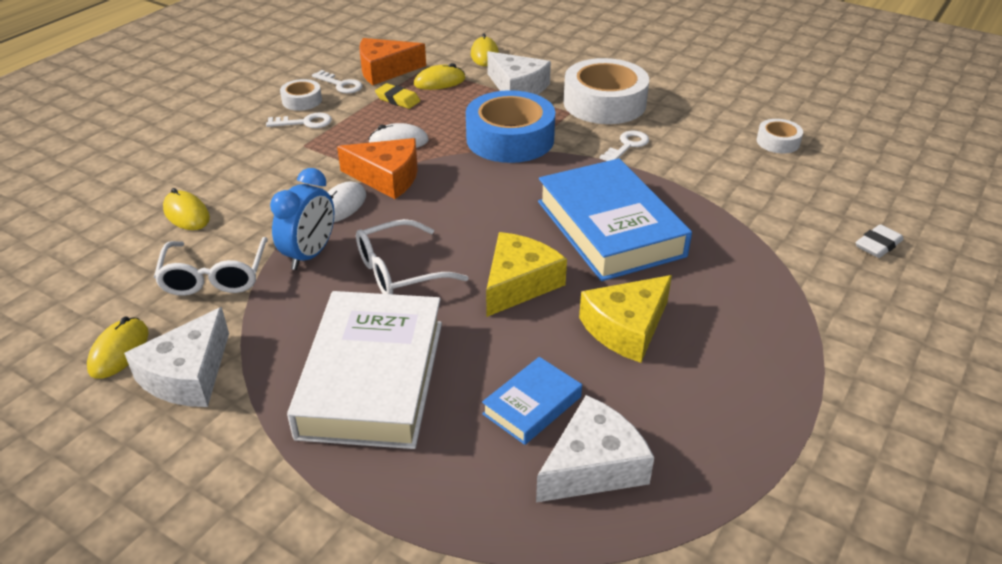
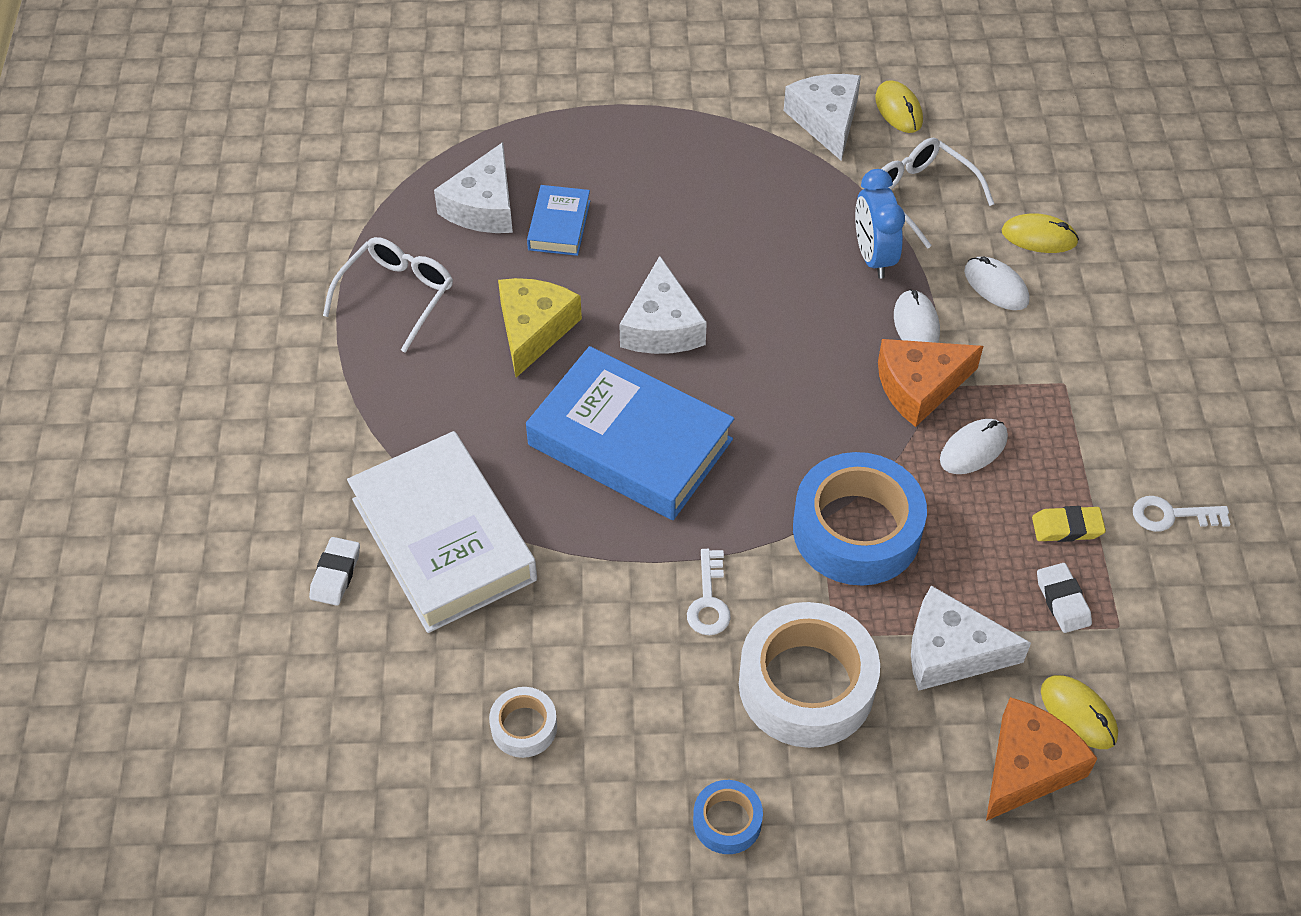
camera: 145 degrees right, 15 degrees up
(260, 202) = (996, 286): none -> white mouse
(302, 100) = (1171, 455): white tape -> none
(305, 122) = (1113, 419): white key -> none
(372, 378) = (695, 185): white book -> white book (444, 539)
(385, 70) = (1160, 583): orange cheese -> orange cheese (1028, 767)
(399, 271) = (778, 283): white glasses -> white glasses (397, 295)
(439, 82) = (1062, 601): yellow mouse -> white eraser
(519, 283) = (661, 326): yellow cheese -> white cheese
(688, 83) = (727, 821): none -> blue tape

